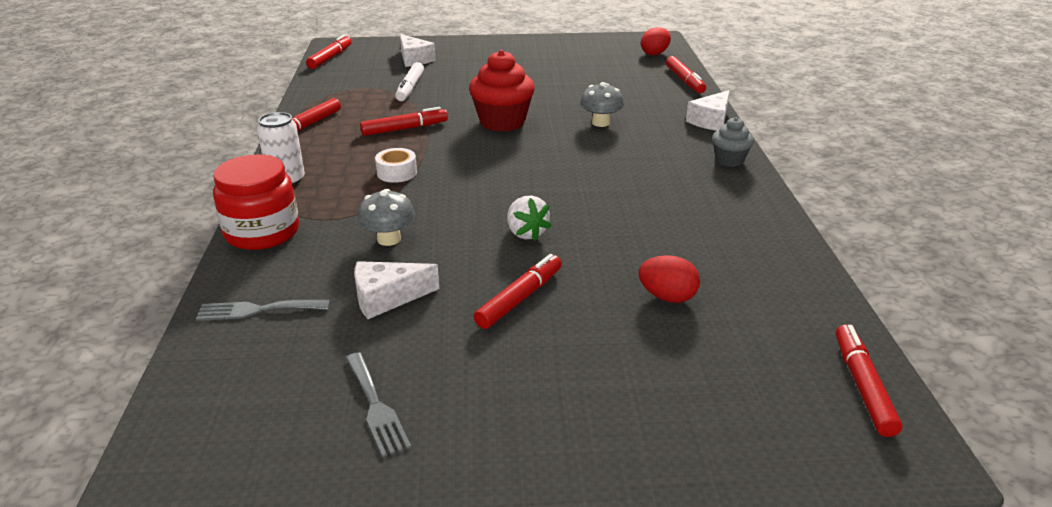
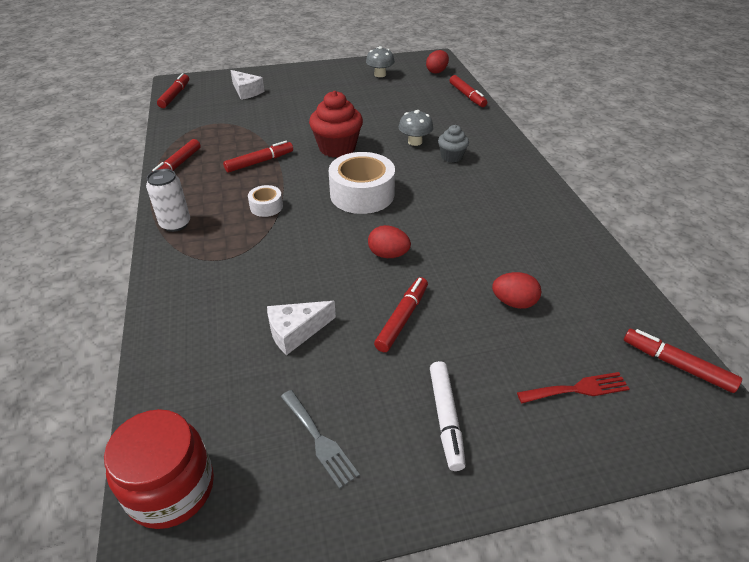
camera: 10 degrees left, 10 degrees up
(257, 310) = (191, 358): grey fork -> none
(262, 232) = (171, 279): red jar -> red jar (171, 488)
(389, 239) = (280, 273): grey mushroom -> grey mushroom (380, 74)
(410, 88) = (251, 120): white marker -> white marker (445, 418)
(516, 170) = (362, 194): none -> white tape
(526, 233) = (388, 254): white strawberry -> red egg
(711, 121) = (498, 132): white cheese -> none
(718, 395) = (577, 389): none -> red fork
(729, 160) = (522, 168): grey cupcake -> grey cupcake (451, 157)
(862, 386) = (676, 365): red marker -> red marker turned 45 degrees counterclockwise

